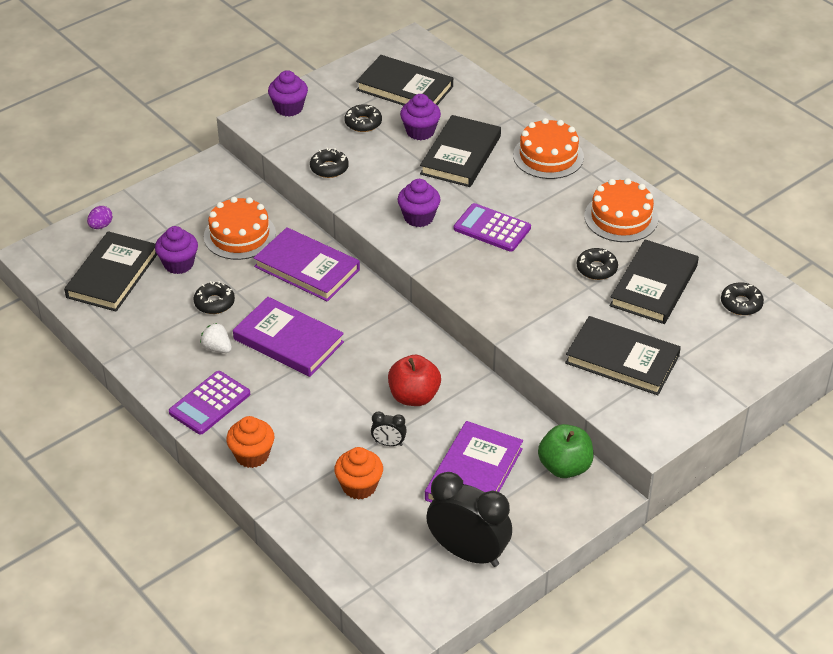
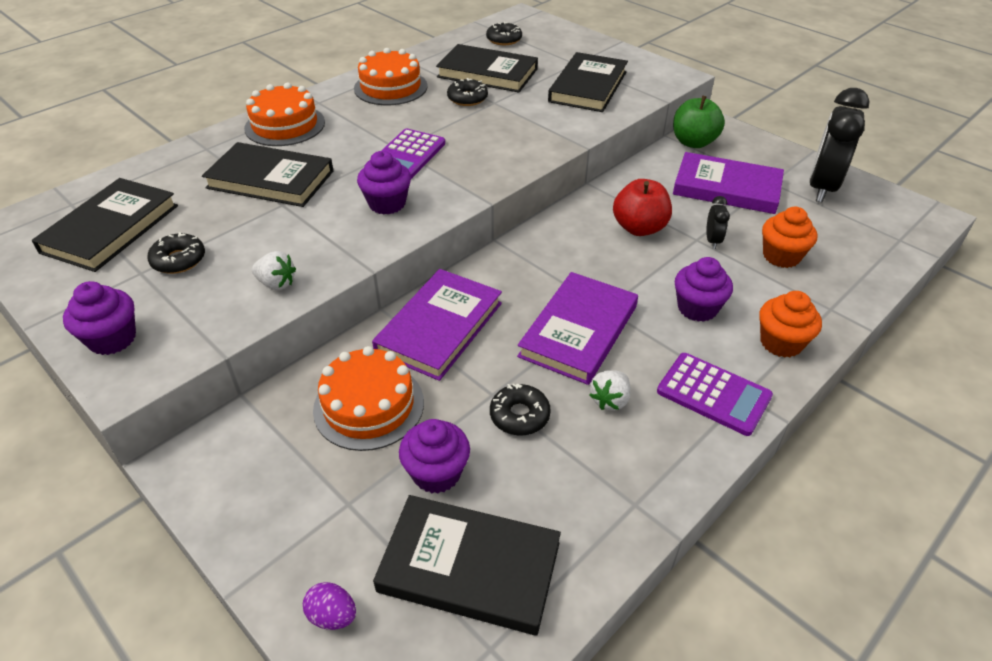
camera: 95 degrees left, 0 degrees up
(329, 168) = (276, 283): black donut -> white strawberry
(420, 131) = (214, 211): purple cupcake -> purple cupcake (697, 308)

